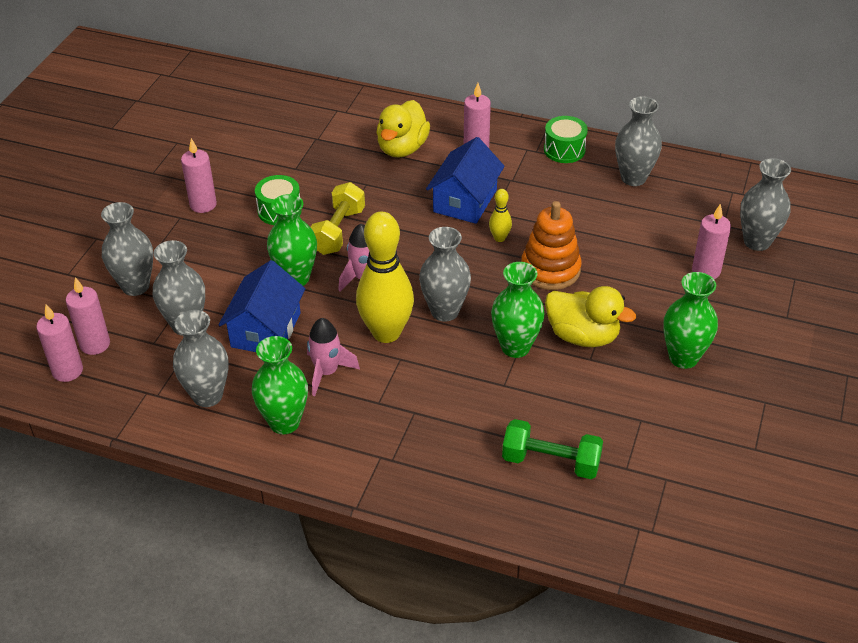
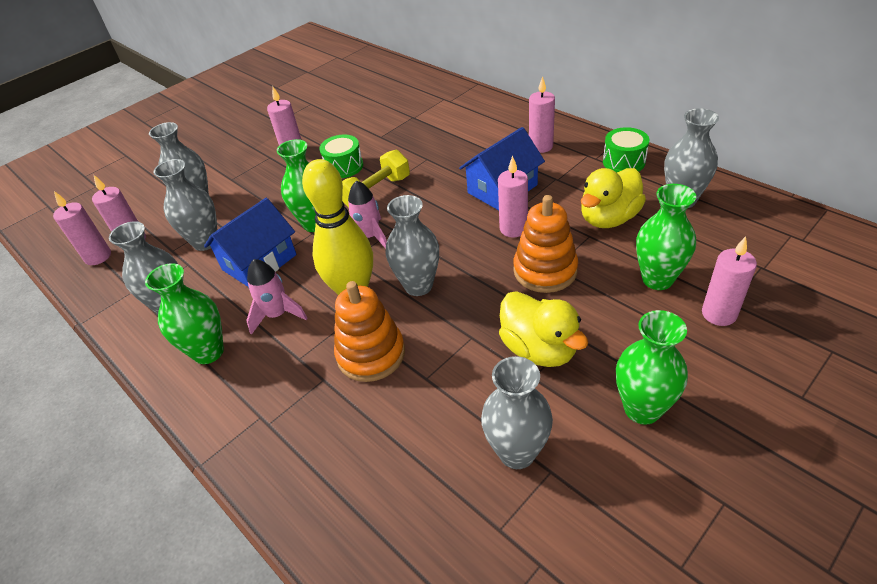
camera: 30 degrees right, 0 degrees up
(402, 148) = (476, 136): yellow duck -> yellow duck (609, 218)
(442, 380) = (371, 354): none -> orange stacking toy
(499, 238) = (513, 229): yellow bowling pin -> pink candle
(515, 347) = (462, 341): green vase -> green vase (657, 279)
(551, 462) = (419, 487): green dumbbell -> none
(757, 242) = (798, 296): grey vase -> grey vase (517, 452)

